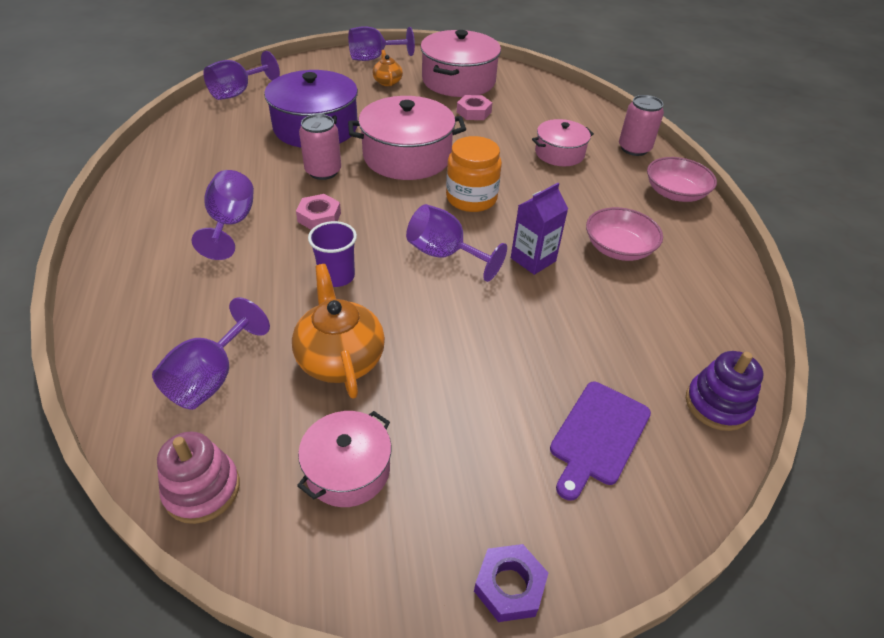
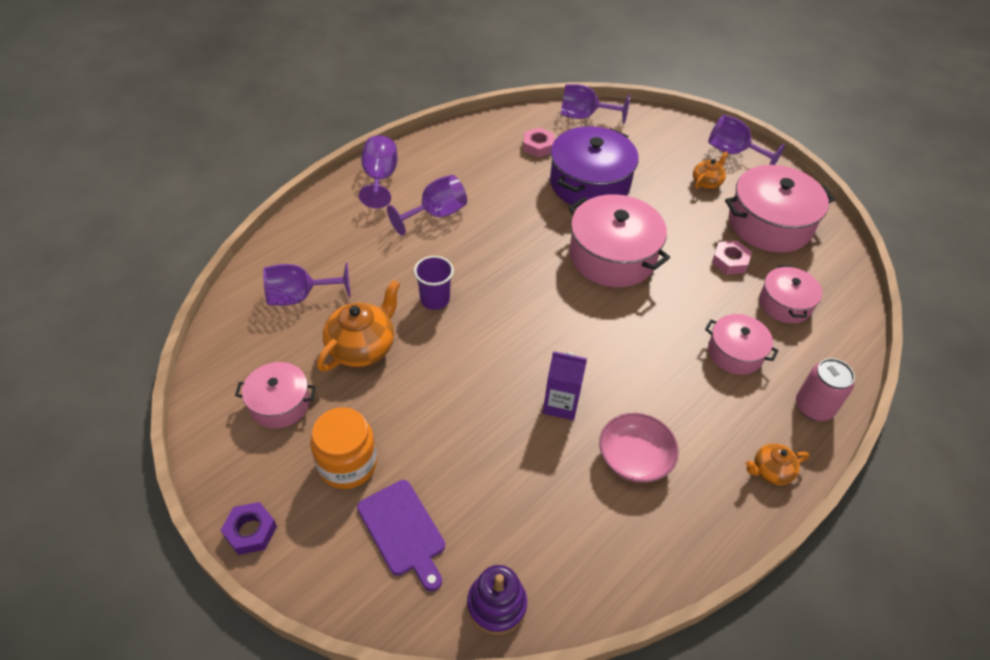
camera: 55 degrees right, 5 degrees up
(202, 489) = (224, 346): pink stacking toy -> none
(319, 217) = (486, 252): pink nut -> pink nut (538, 146)
(323, 171) = (540, 222): pink can -> none
(445, 255) = (513, 346): purple goblet -> purple goblet (380, 178)
(471, 198) = (600, 325): orange jar -> orange jar (347, 464)
(536, 112) = (785, 304): none -> pink pot
(598, 436) = (403, 531): purple cutting board -> purple cutting board turned 120 degrees counterclockwise
(675, 193) = (771, 471): pink bowl -> orange teapot

